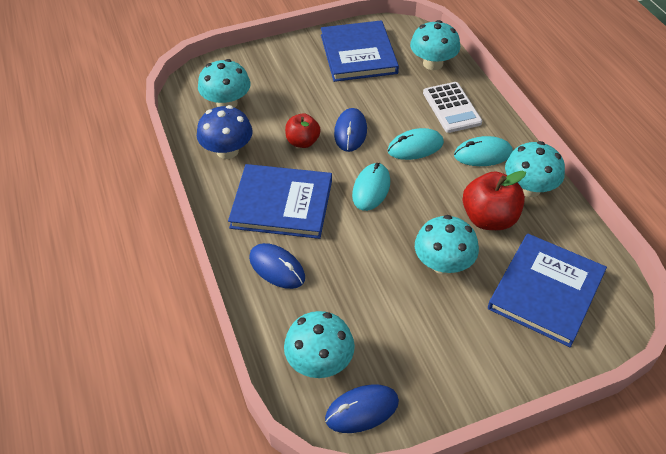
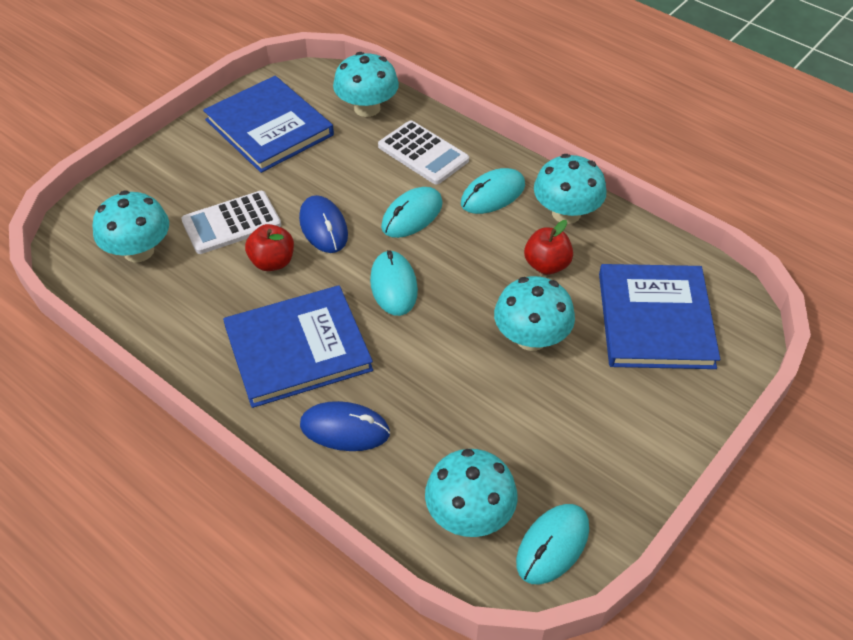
camera: 30 degrees left, 0 degrees up
(227, 151) = (182, 311): blue mushroom -> none
(293, 107) = (231, 223): none -> white calculator
(362, 410) = (552, 545): blue mouse -> turquoise mouse
(489, 218) = (546, 265): red apple -> red apple, size x0.64

